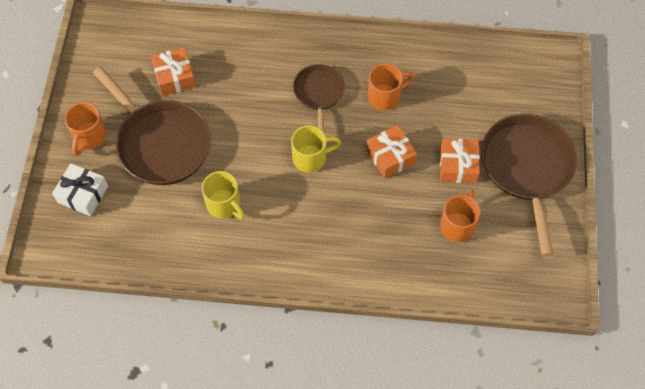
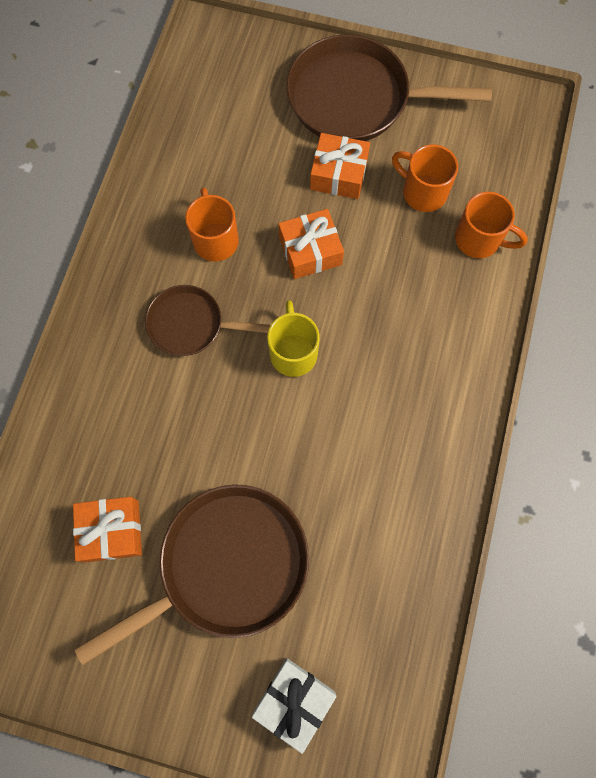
camera: 80 degrees left, 10 degrees up
(89, 137) = (192, 682): orange mug -> orange mug (479, 240)
(224, 205) = (347, 482): yellow mug -> none

